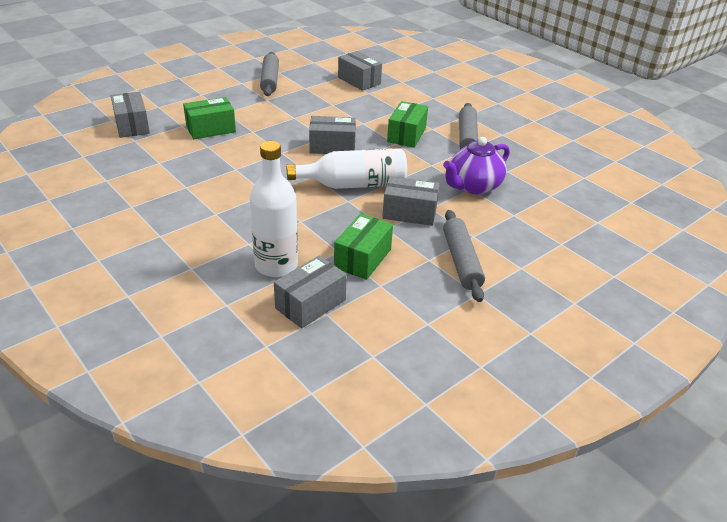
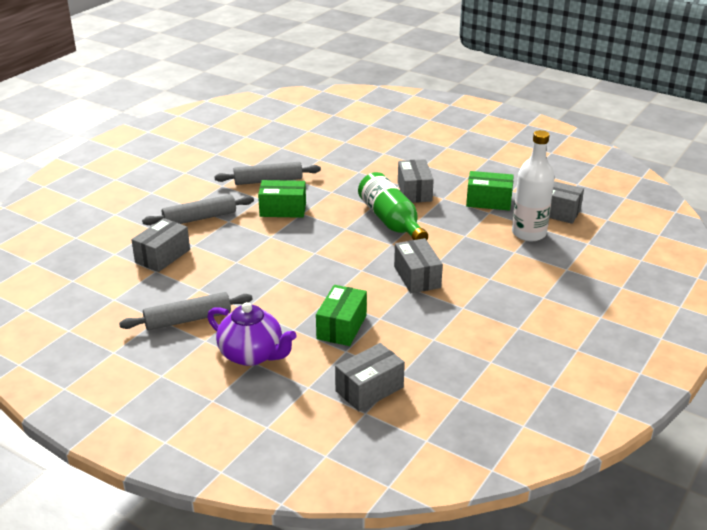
camera: 105 degrees left, 5 degrees down
(211, 129) = (341, 327): green box -> green box turned 60 degrees clockwise
(332, 146) = (331, 244): grey box -> grey box (417, 277)
(354, 184) = (391, 221): white bottle -> green bottle
(461, 261) = (458, 166): grey rolling pin -> grey rolling pin (199, 218)
(473, 186) = (354, 170): purple teapot -> purple teapot (252, 355)

